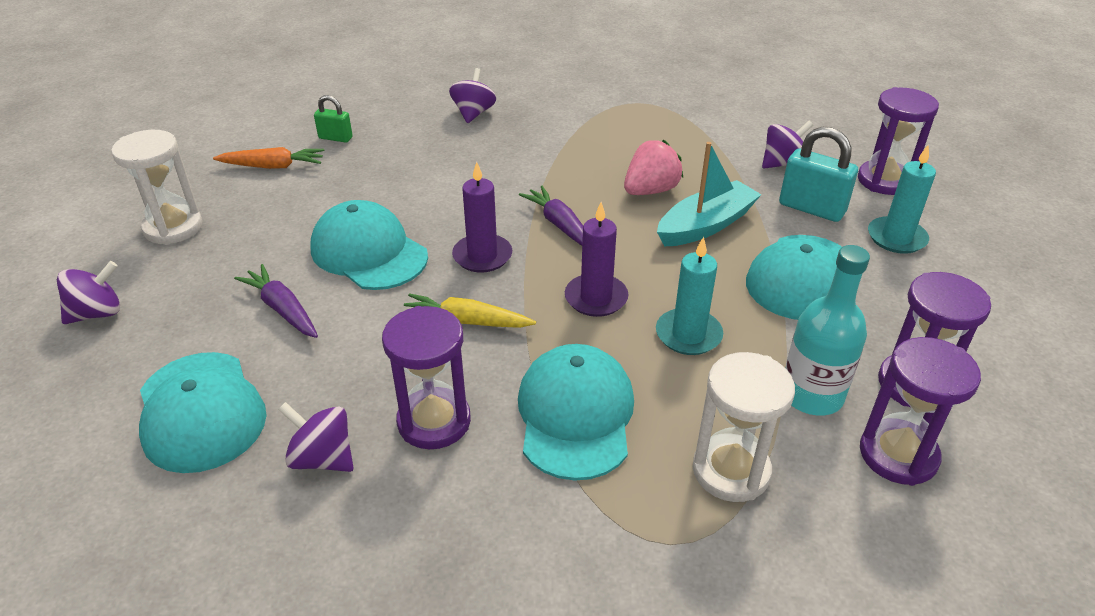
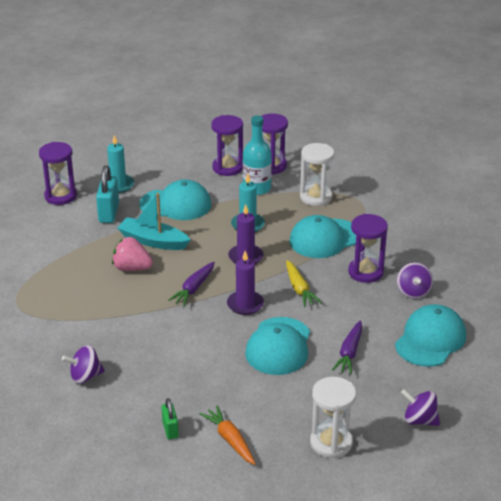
camera: 120 degrees left, 5 degrees down
(782, 163) = (64, 231): purple spinning top -> none

